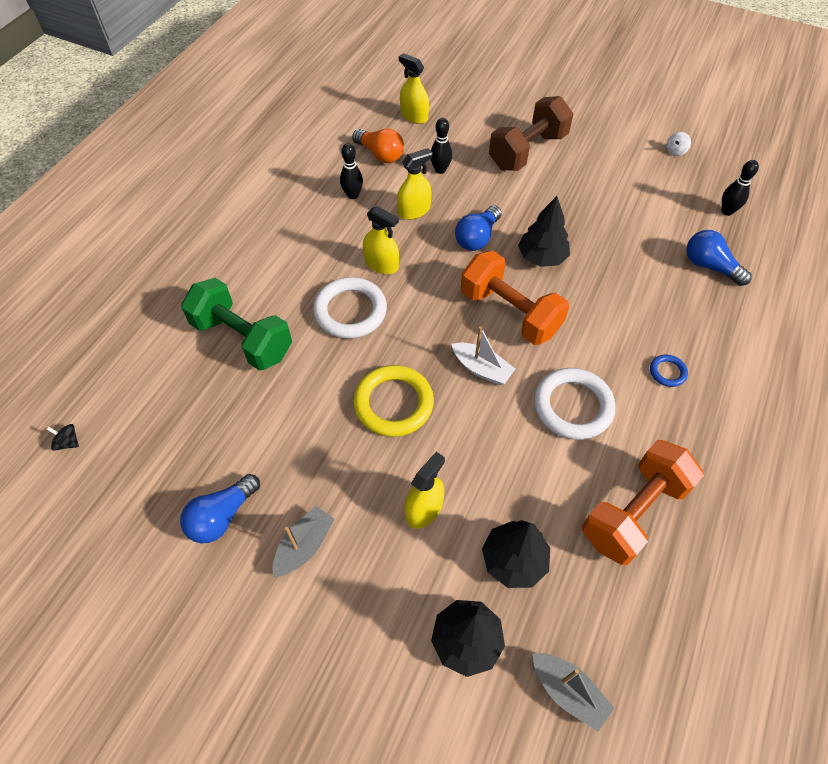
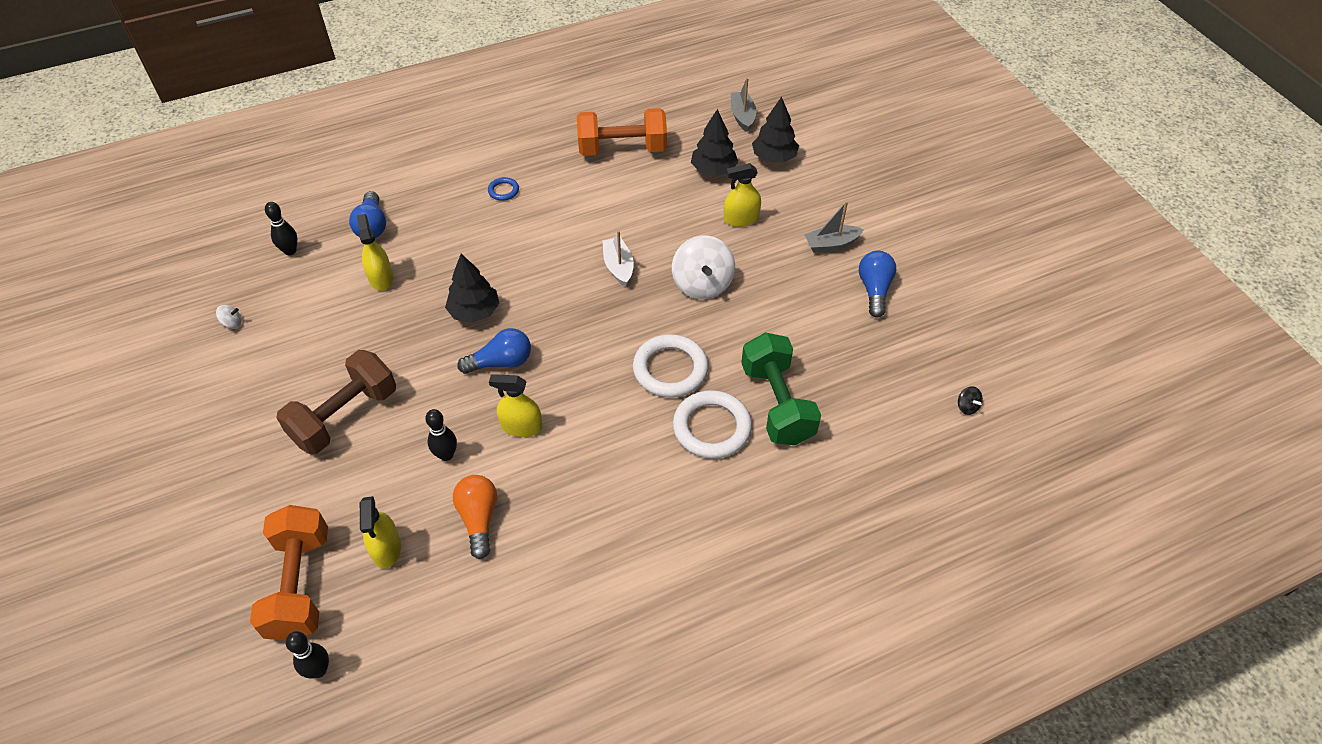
camera: 140 degrees left, 5 degrees down
(222, 516) = (874, 290): blue light bulb -> blue light bulb turned 75 degrees counterclockwise
(352, 195) = (557, 486): black bowling pin -> black bowling pin (318, 670)
(381, 264) = (605, 393): yellow spray bottle -> yellow spray bottle (381, 278)
(393, 403) = (702, 284): yellow ring -> white spinning top
(510, 313) = (552, 289): orange dumbbell -> orange dumbbell (300, 585)
(527, 151) = (345, 416): brown dumbbell -> brown dumbbell turned 45 degrees counterclockwise
(573, 406) = (587, 211): white ring -> white ring (711, 427)

